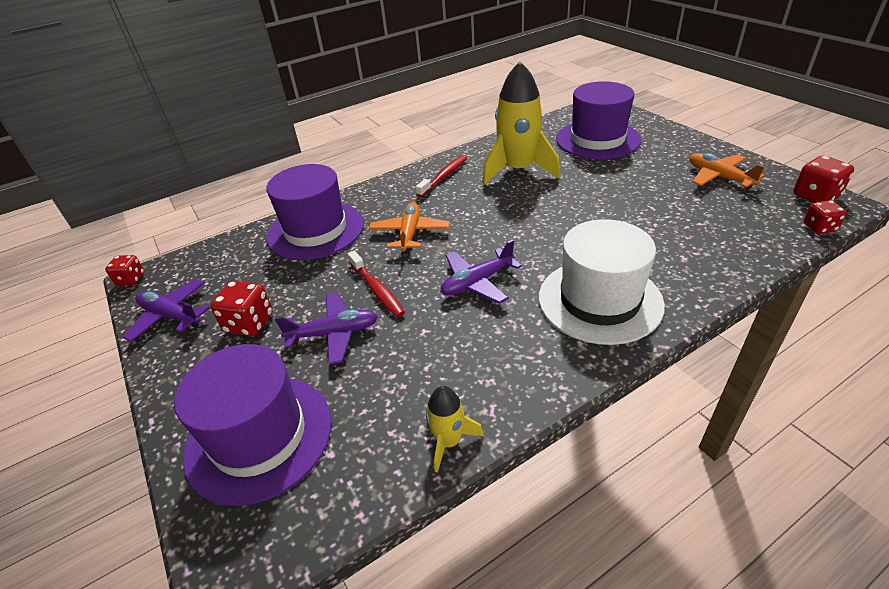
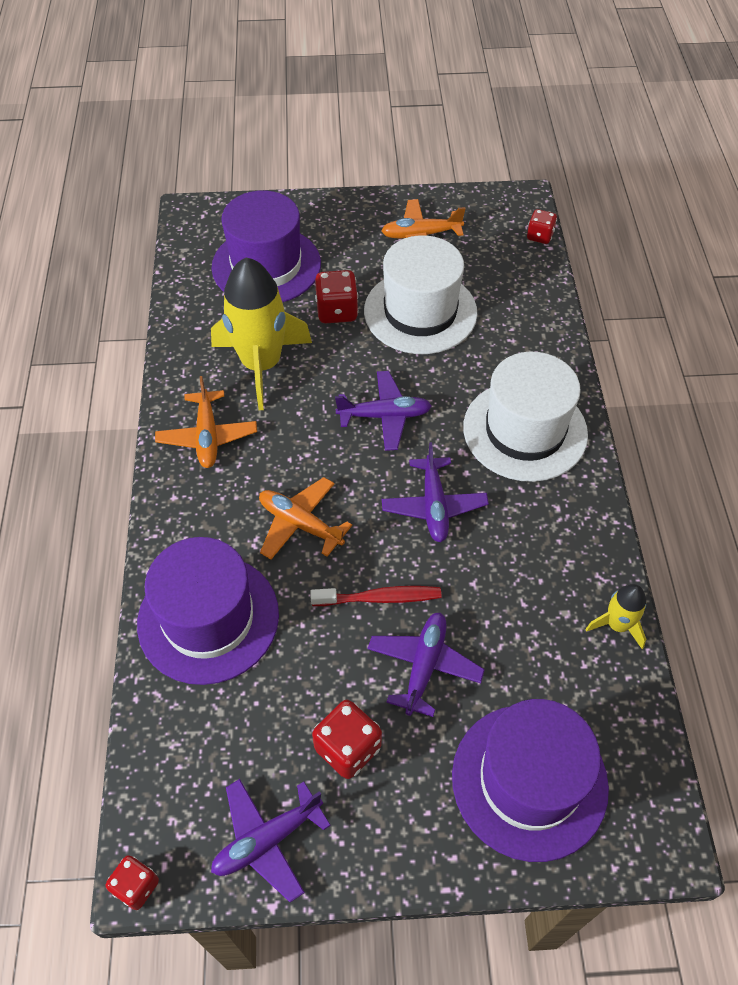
camera: 65 degrees left, 15 degrees up
(444, 176) = (207, 436): red toothbrush -> orange plane
(533, 229) = (384, 416): none -> purple plane
(646, 206) = (420, 312): none -> white hat
(815, 196) = (500, 205): red dice -> red dice (337, 311)

